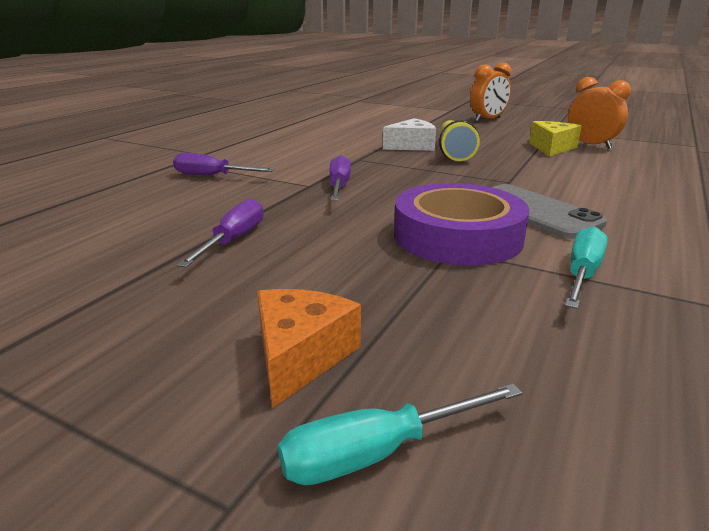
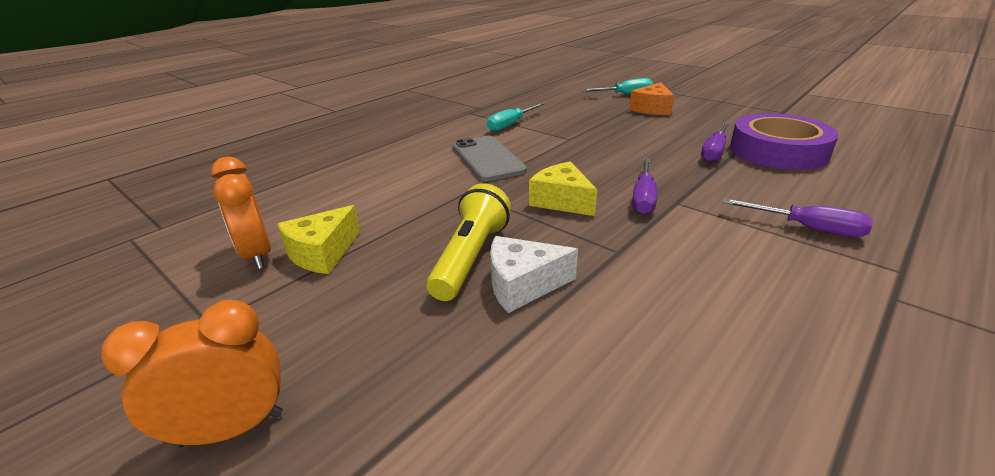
camera: 165 degrees left, 5 degrees up
(413, 180) = (562, 201): none -> yellow cheese
(457, 236) = (559, 145): purple tape -> purple tape (778, 151)

